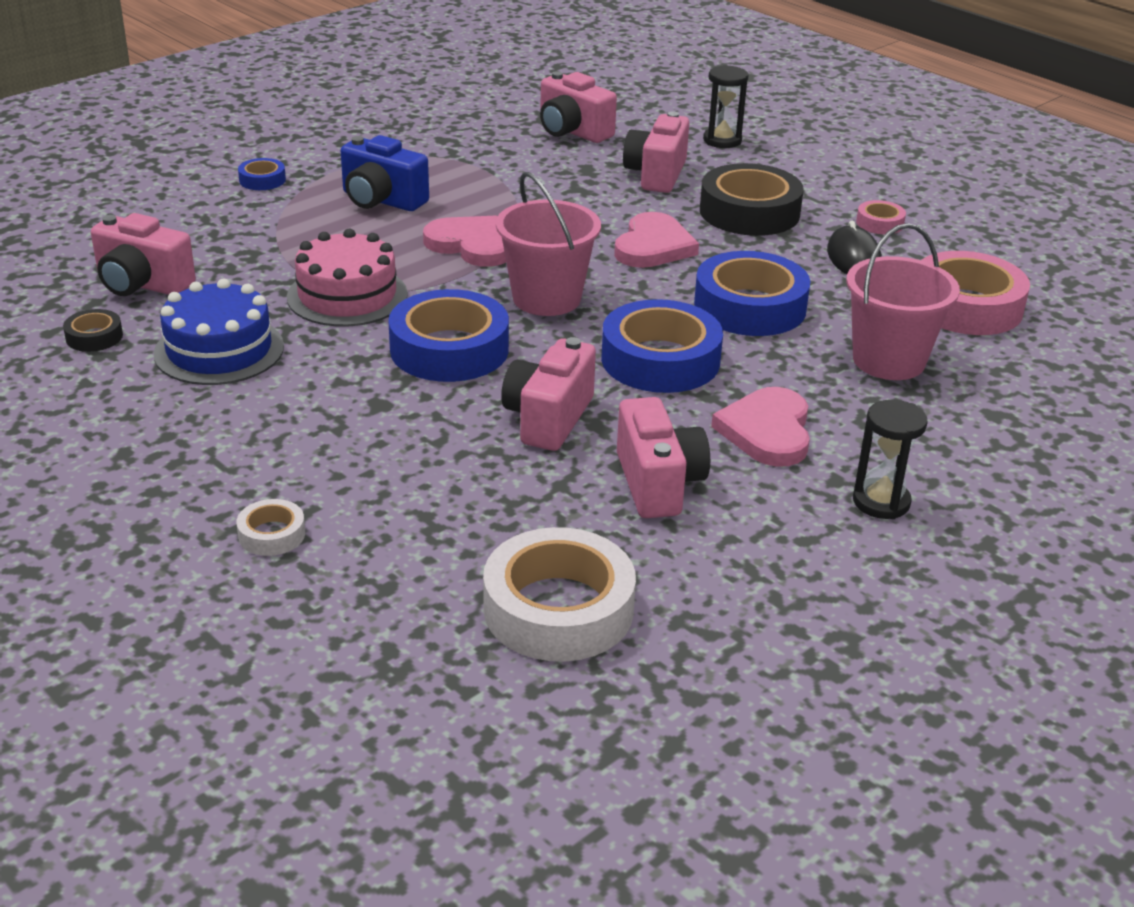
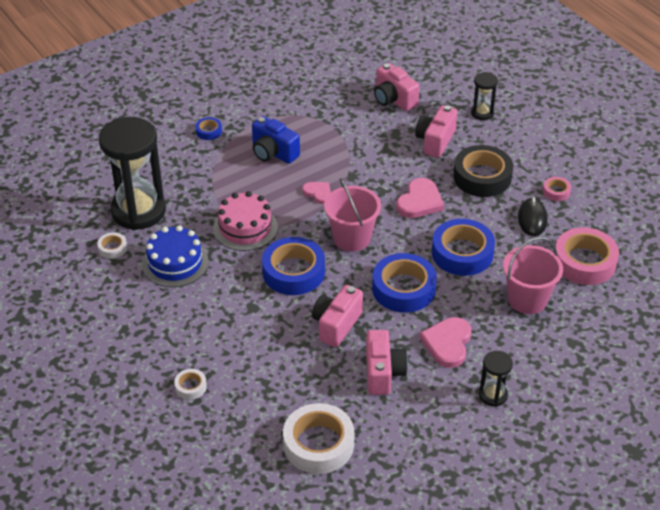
camera: 10 degrees right, 10 degrees up
(94, 337) = (112, 248): black tape -> white tape
(142, 284) = (138, 211): pink camera -> black hourglass
(471, 245) = (318, 193): pink heart -> pink heart, size x0.61

